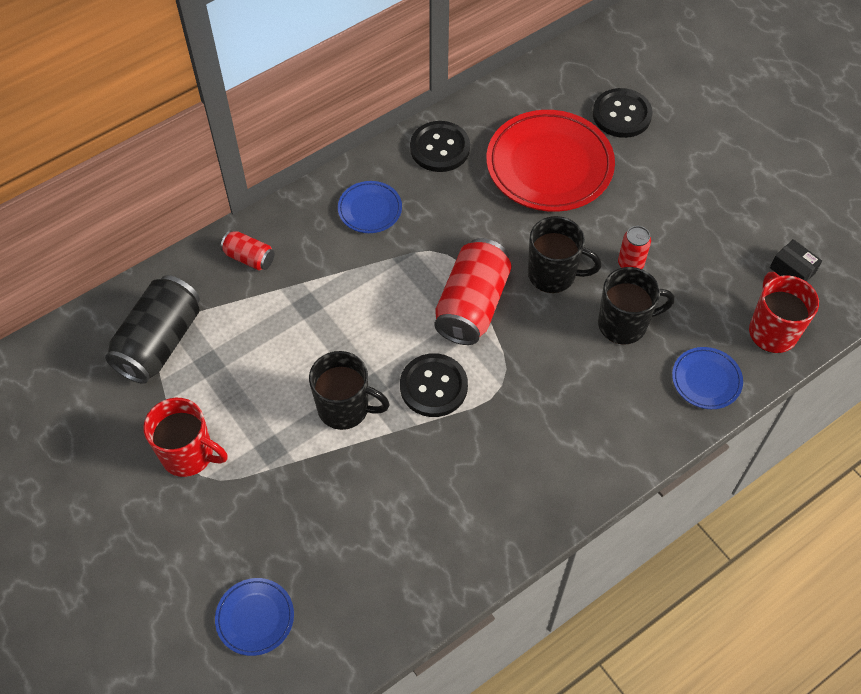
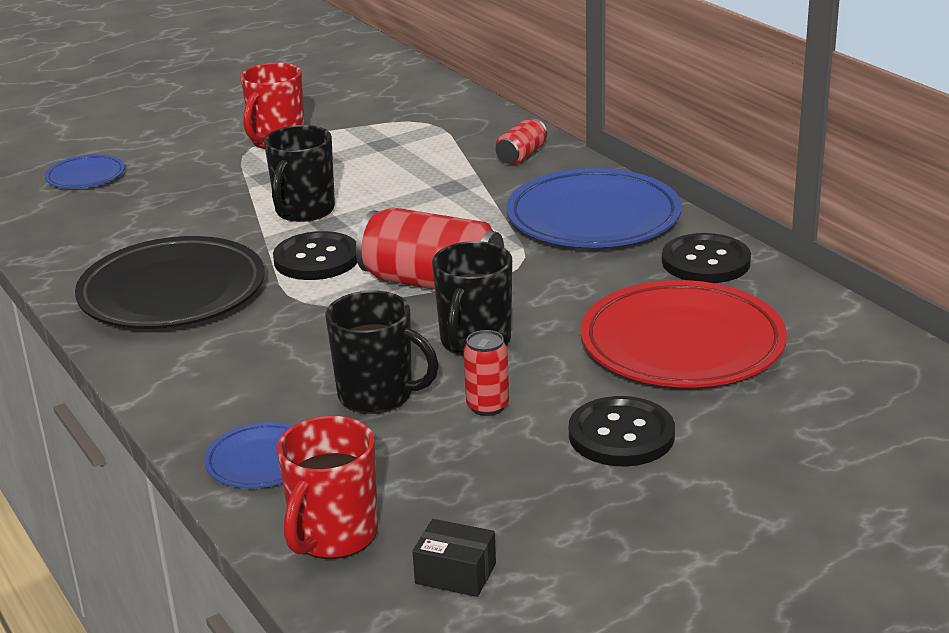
camera: 95 degrees right, 30 degrees down
(159, 342) = (415, 121): black can -> none
(370, 209) = (593, 218): blue plate -> blue plate, size x2.03
(490, 482) = (172, 293): none -> black plate
(621, 114) = (805, 414): black button -> black button (621, 435)
(624, 324) = (378, 395): black mug -> black mug turned 60 degrees counterclockwise
(772, 331) = (333, 536): red mug -> red mug turned 120 degrees clockwise
(792, 270) = (455, 573): black box -> black box turned 60 degrees clockwise

